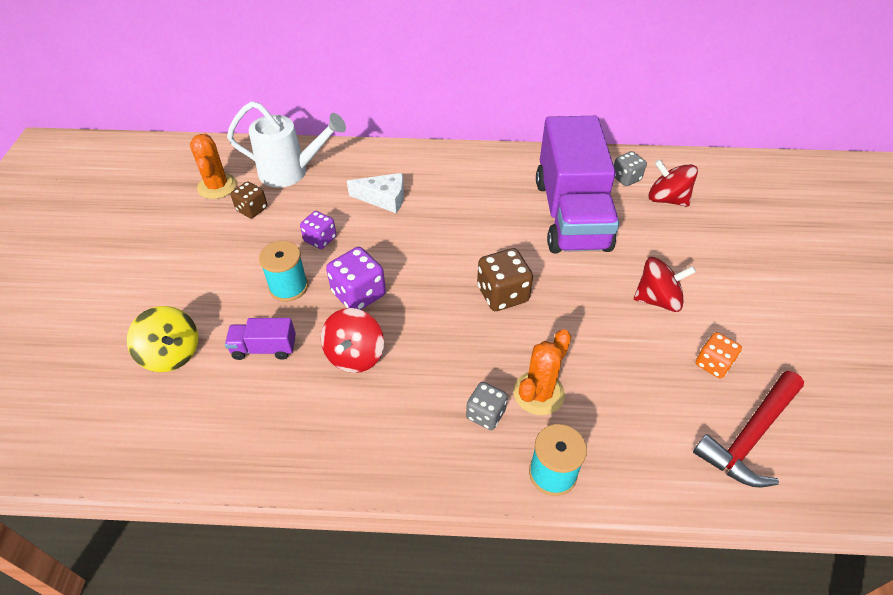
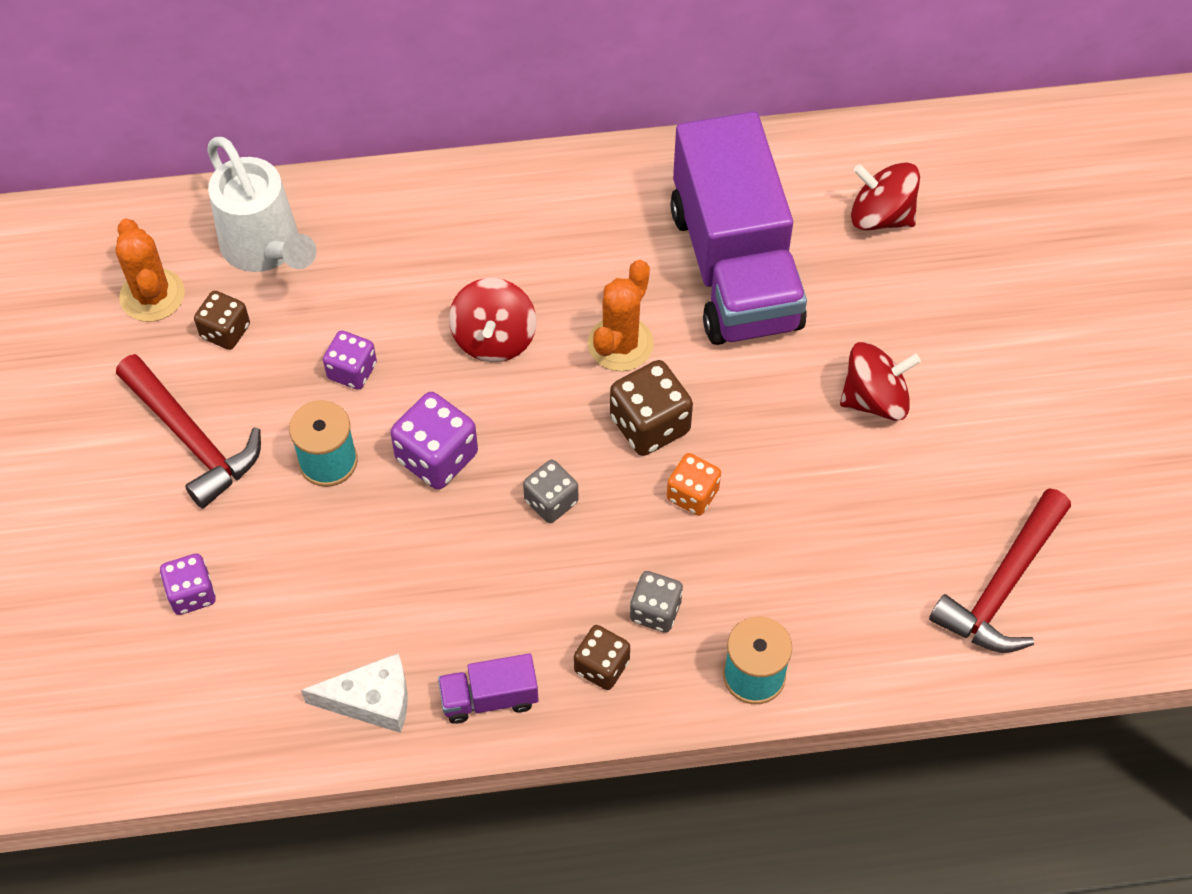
camera: 10 degrees left, 10 degrees up
(171, 353) = (192, 594): yellow spinning top -> purple dice
(209, 263) = (192, 439): none -> red hammer
(264, 348) = (323, 564): purple truck -> purple truck (489, 698)
(291, 172) = (266, 249): white watering can -> white watering can turned 60 degrees clockwise
(355, 355) = (456, 554): red spinning top -> red spinning top (494, 338)
(384, 198) = (433, 280): white cheese -> white cheese (371, 700)
(439, 447) = (601, 666): none -> brown dice
(538, 393) = (722, 570): orange cactus -> orange cactus (620, 344)
(626, 178) = (814, 183): grey dice -> grey dice (551, 501)
(713, 364) = (955, 489): orange dice -> orange dice (692, 494)

